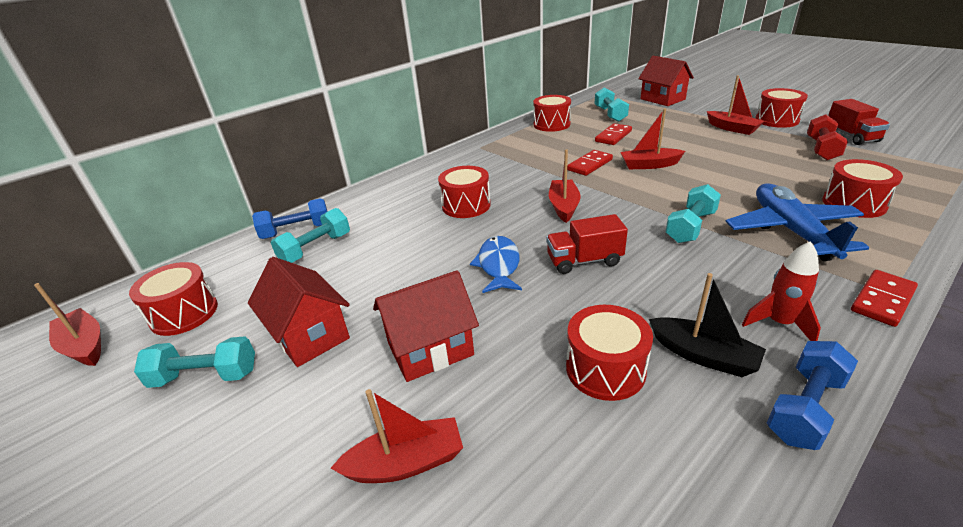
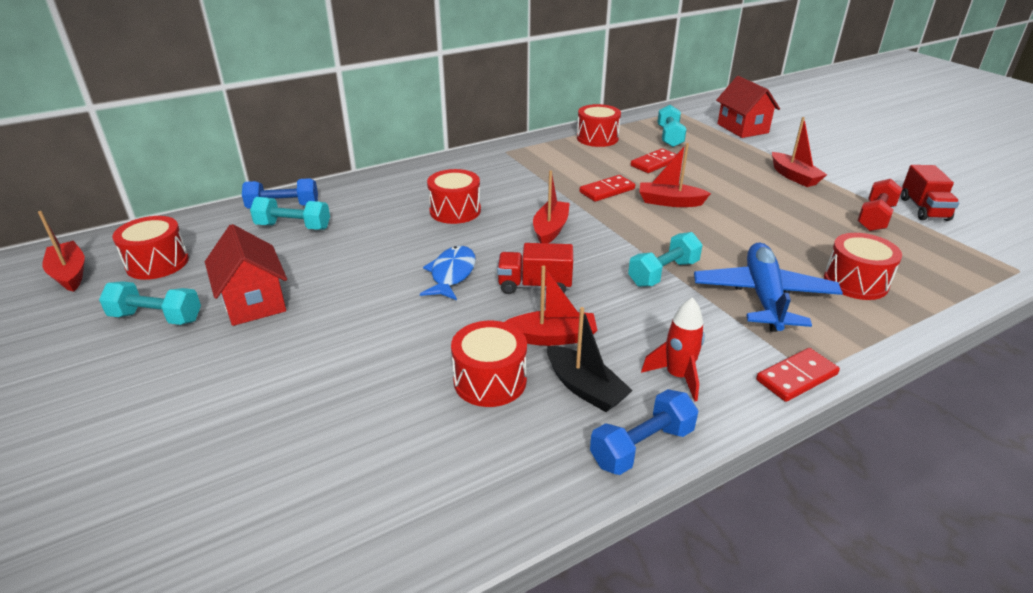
camera: 10 degrees right, 0 degrees up
(316, 248) = (293, 227): turquoise dumbbell -> turquoise dumbbell turned 45 degrees clockwise
(406, 463) = (284, 414): red boat -> red boat (552, 337)
(430, 349) = (349, 334): red house -> none
(776, 120) = (854, 175): red drum -> none

